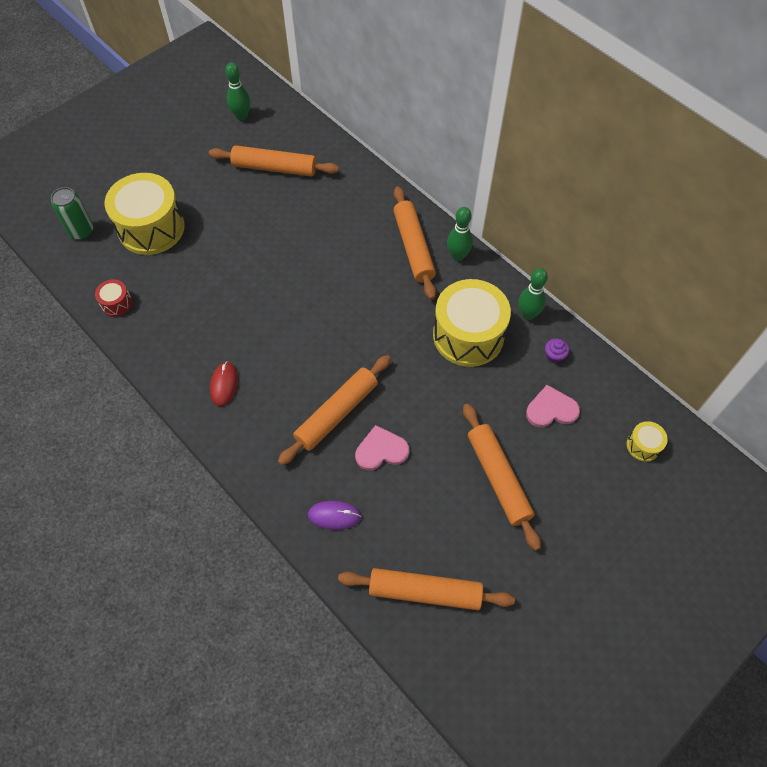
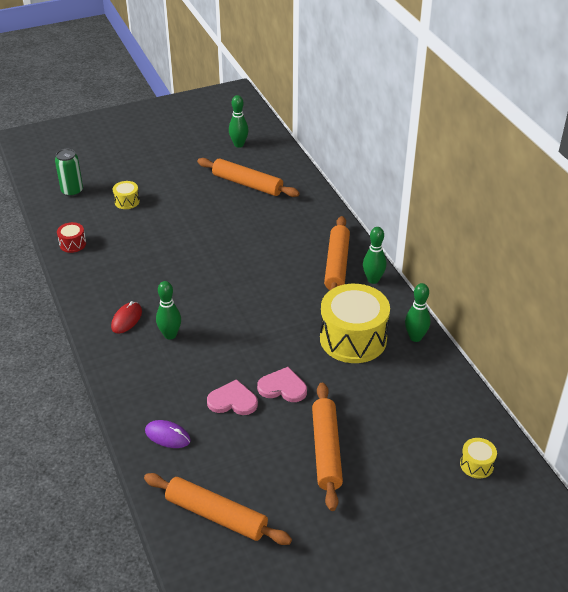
camera: 20 degrees right, 20 degrees down
(151, 228) = (127, 201): yellow drum -> yellow drum, size x0.44
(280, 390) = (170, 335): none -> green bowling pin
(336, 413) = (208, 364): orange rolling pin -> none
(551, 409) = (402, 413): pink heart -> pink heart (283, 387)
(554, 356) = (424, 374): purple cupcake -> none

